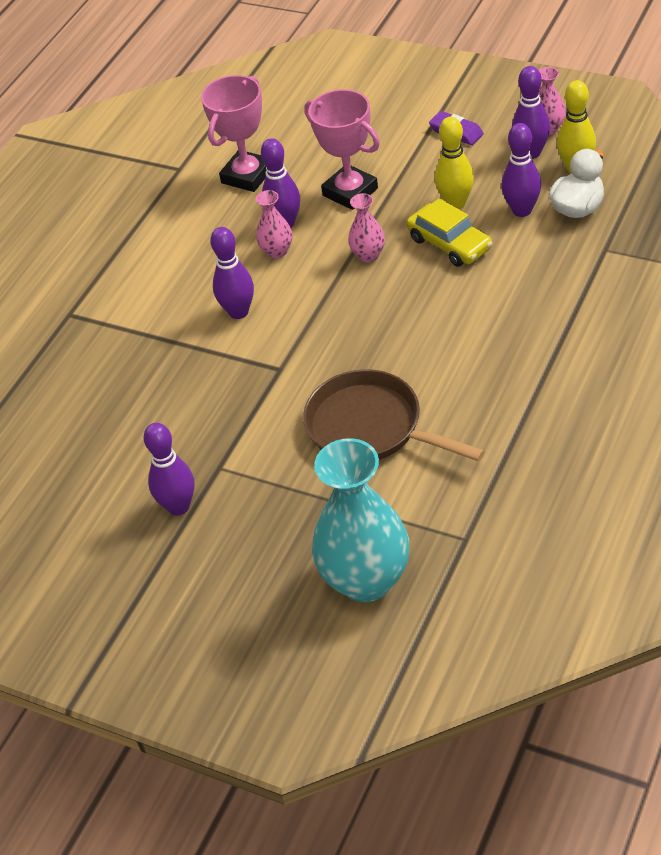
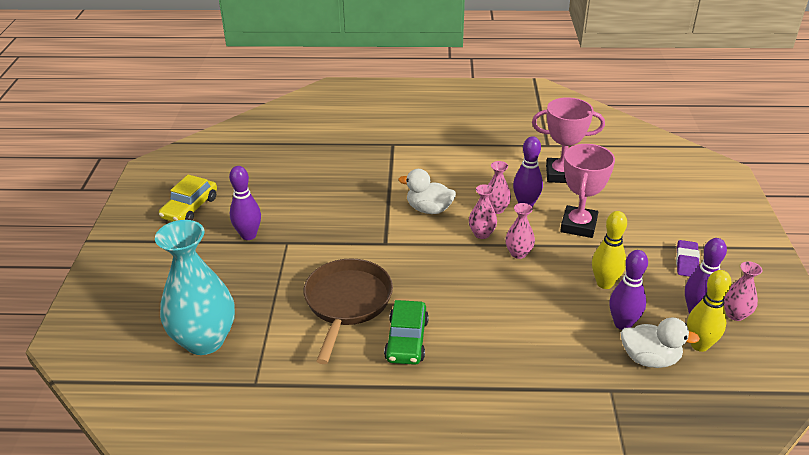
camera: 60 degrees right, 10 degrees down
(238, 312) = (429, 209): purple bowling pin -> white duck
(315, 276) = (482, 234): none -> pink vase
(449, 243) = (557, 292): yellow car -> yellow car (190, 208)
(460, 387) = (406, 340): none -> green car

